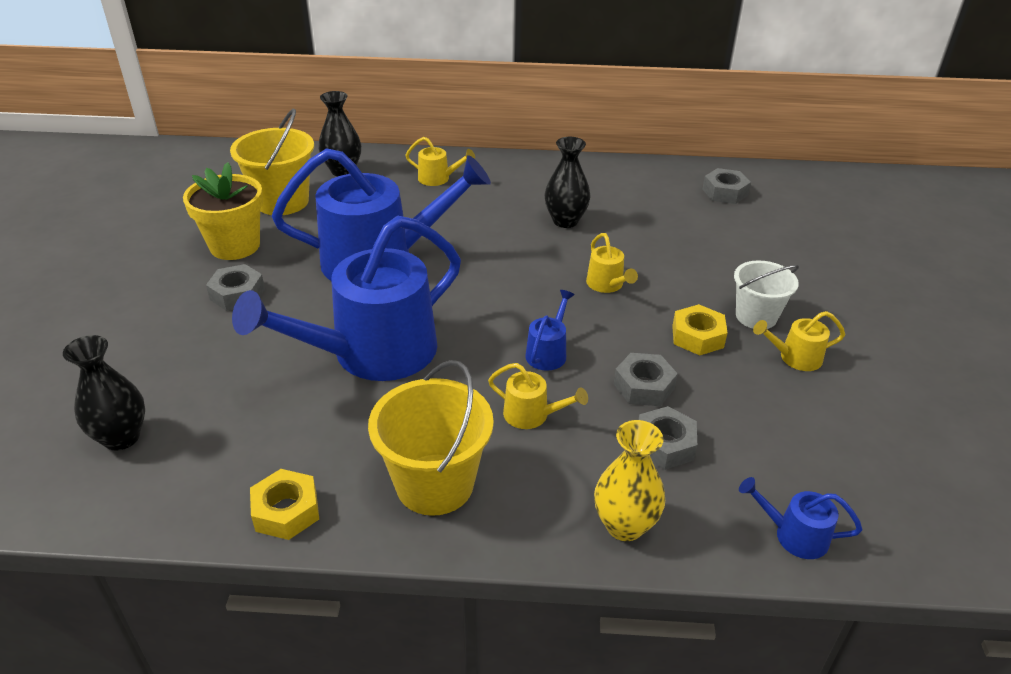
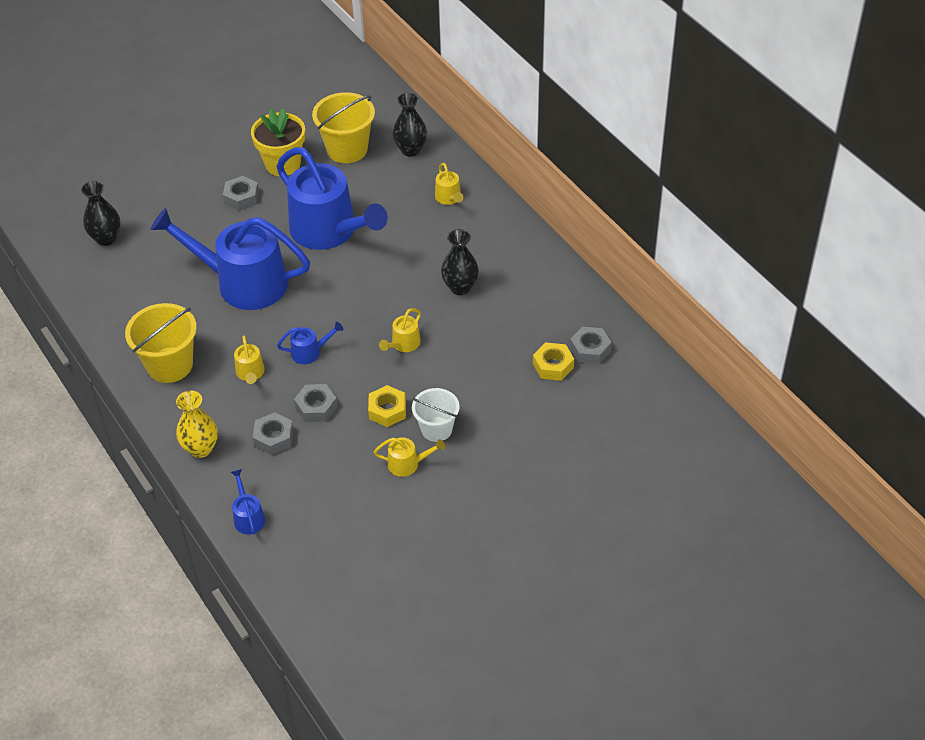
camera: 55 degrees right, 10 degrees up
(286, 511) = (111, 325): yellow nut -> yellow nut (553, 366)
(795, 358) = (408, 464): yellow watering can -> yellow watering can turned 135 degrees clockwise

